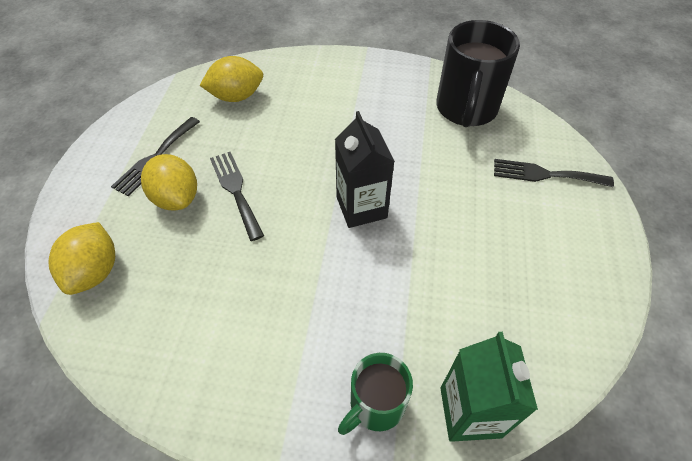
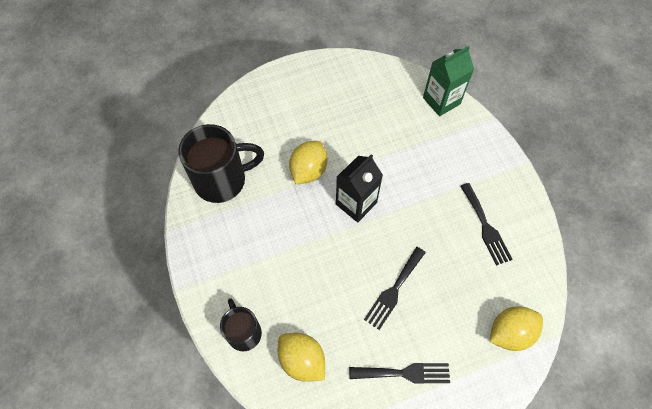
camera: 120 degrees left, 10 degrees up
(176, 198) = (426, 326): yellow lemon -> yellow lemon (308, 170)
(294, 71) = (243, 332): none -> black mug
(375, 405) = (467, 139): green mug -> none
(545, 174) = (263, 113): black fork -> black fork (485, 227)

